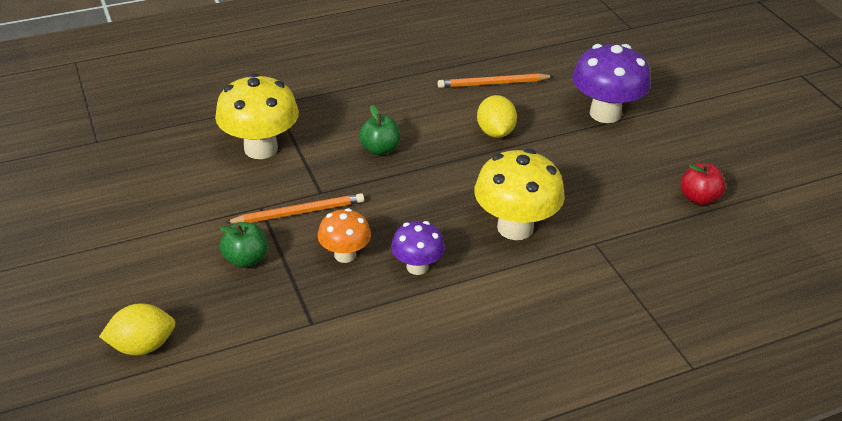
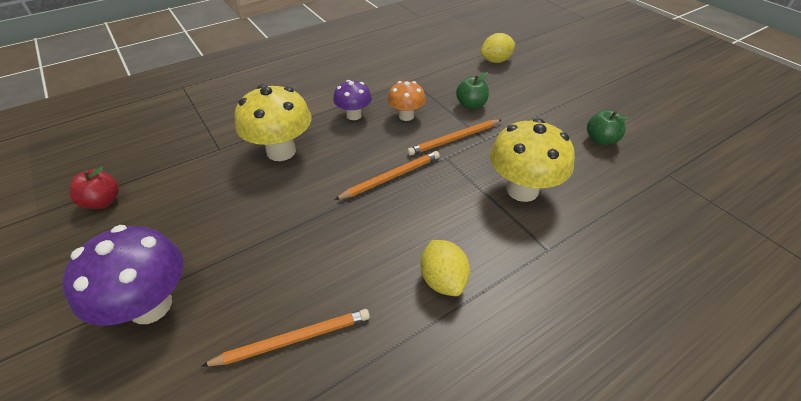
camera: 170 degrees right, 5 degrees up
(380, 149) = (411, 208): green apple -> green apple (601, 140)
(391, 179) = (391, 177): none -> orange pencil
(495, 132) = (293, 250): yellow lemon -> yellow lemon (443, 280)

